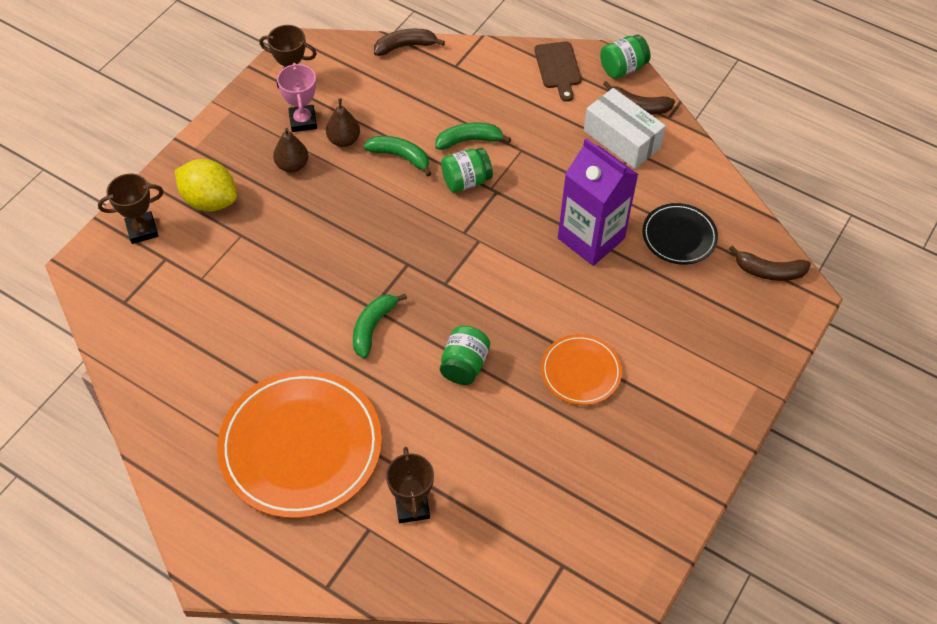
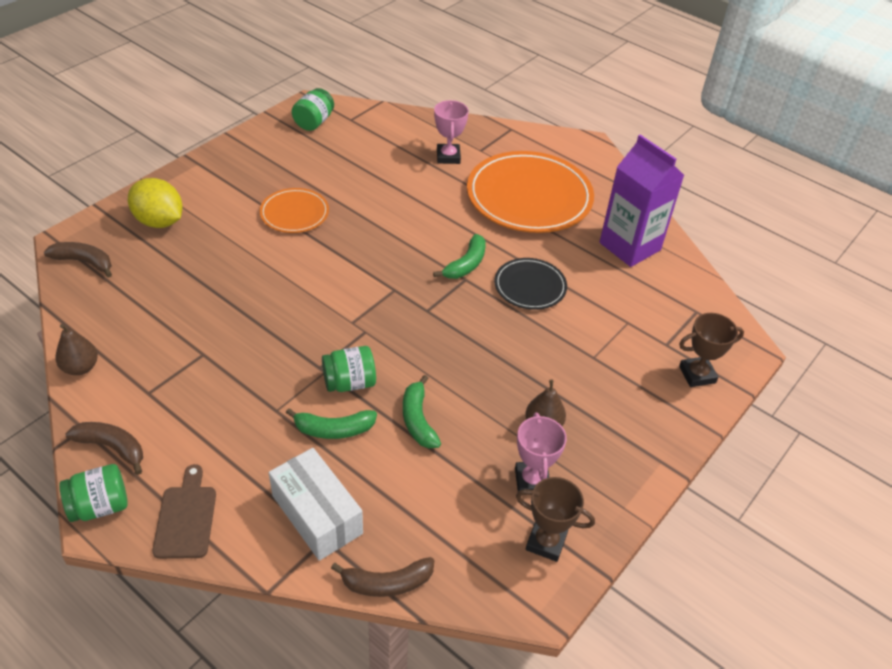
camera: 175 degrees left, 10 degrees down
(210, 200) = (631, 396): yellow lemon -> yellow lemon (159, 221)
(344, 140) = (482, 449): brown pear -> brown pear (80, 367)
(400, 157) = (418, 420): green banana -> green banana turned 45 degrees clockwise
(412, 506) = (448, 157): brown trophy -> pink trophy
(464, 365) = (391, 229): green jar -> green jar (314, 122)
(591, 238) = (239, 310): purple carton -> purple carton (630, 246)
(621, 139) = (154, 408): white box -> white box (317, 514)
(679, 236) = (150, 301): black plate -> black plate (530, 286)

